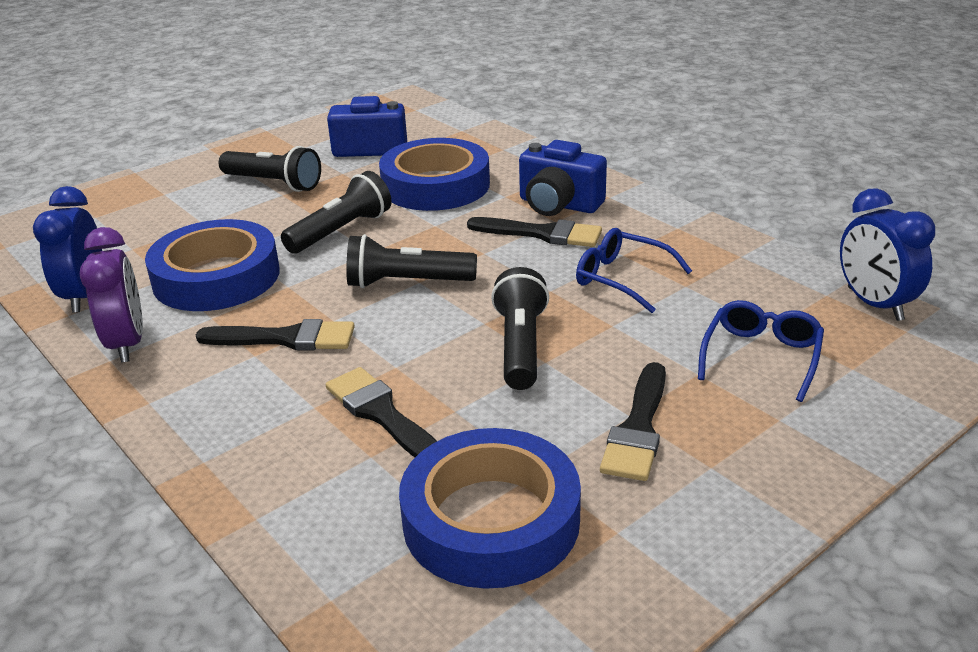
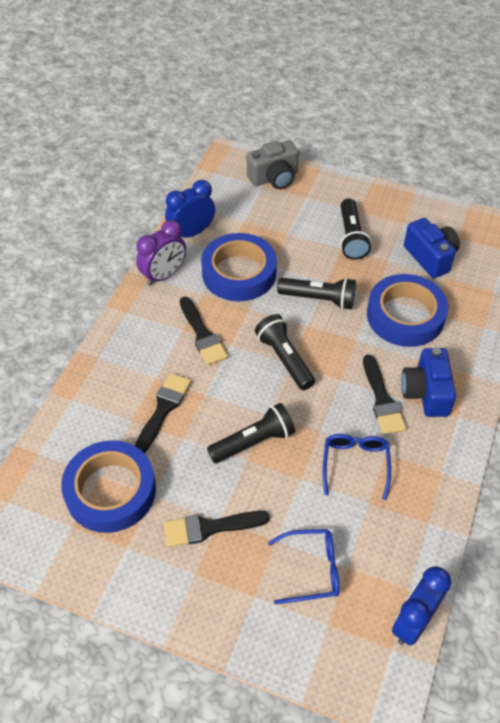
camera: 60 degrees right, 20 degrees up
(95, 205) = (274, 178): none -> grey camera

